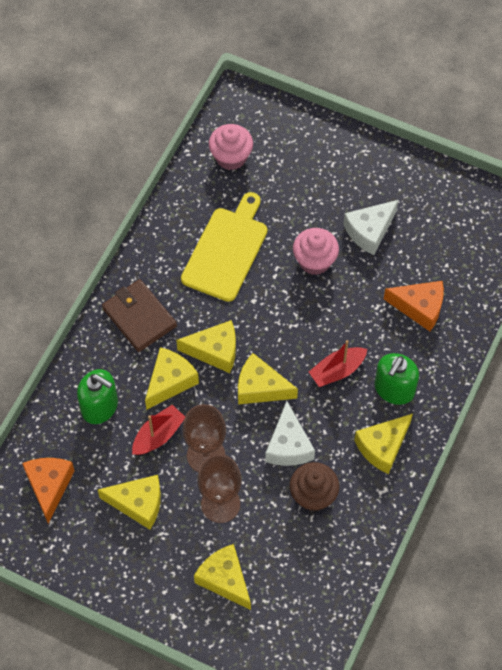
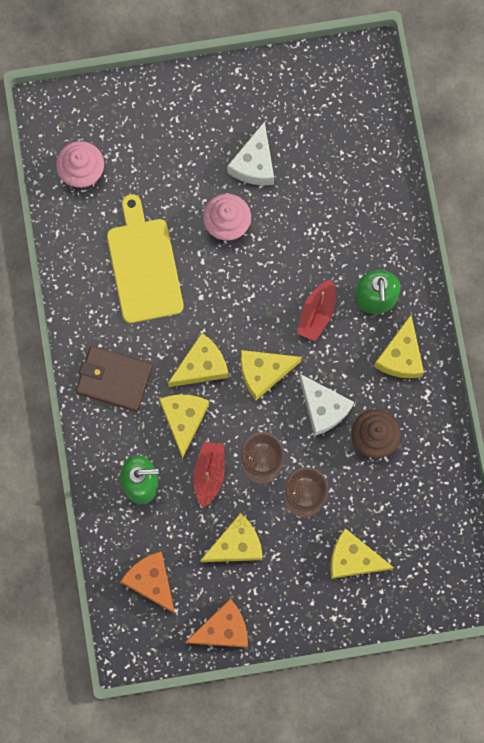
camera: 35 degrees left, 15 degrees up
(419, 307) = (346, 208): orange cheese -> orange cheese (223, 629)

